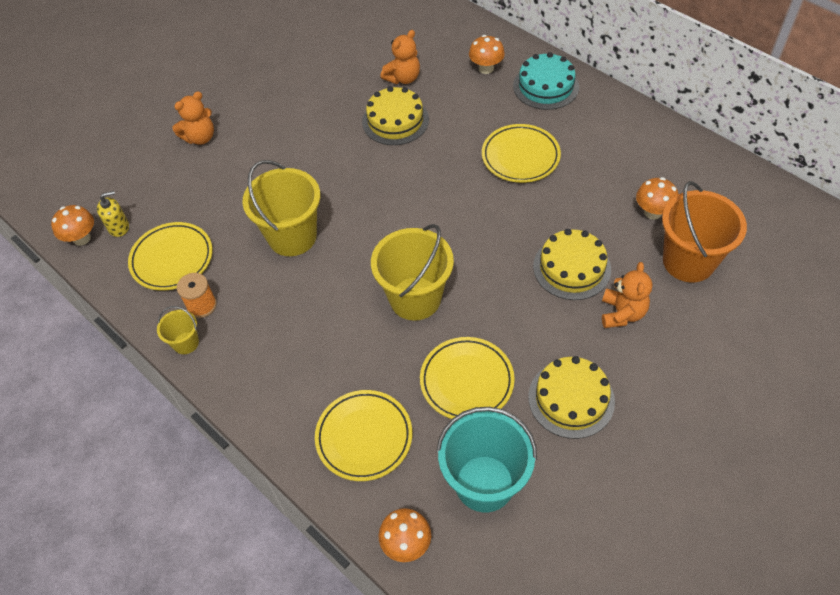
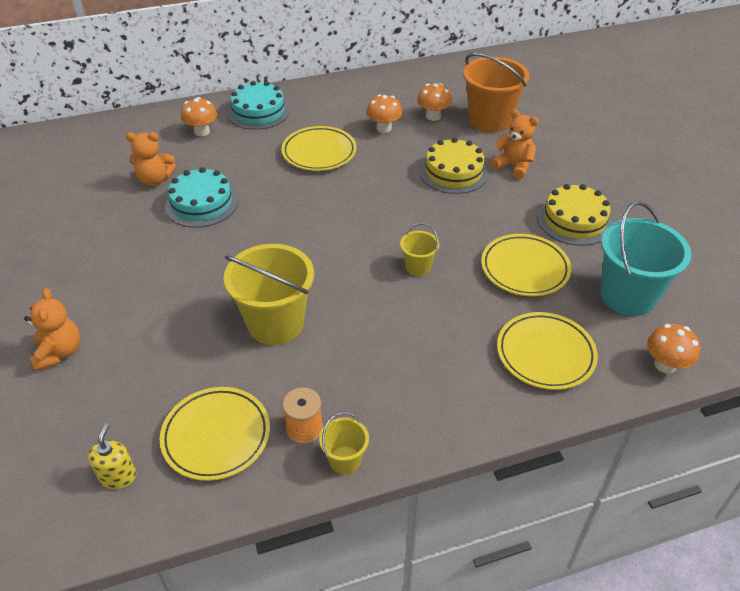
camera: 65 degrees left, 10 degrees down
(82, 238) = (98, 524): orange mushroom -> orange mushroom (384, 128)
(395, 120) = (202, 203): yellow cake -> turquoise cake
(403, 78) = (155, 180): orange teddy bear -> orange teddy bear turned 105 degrees clockwise
(415, 298) = (418, 267): yellow bucket -> yellow bucket, size x0.49

